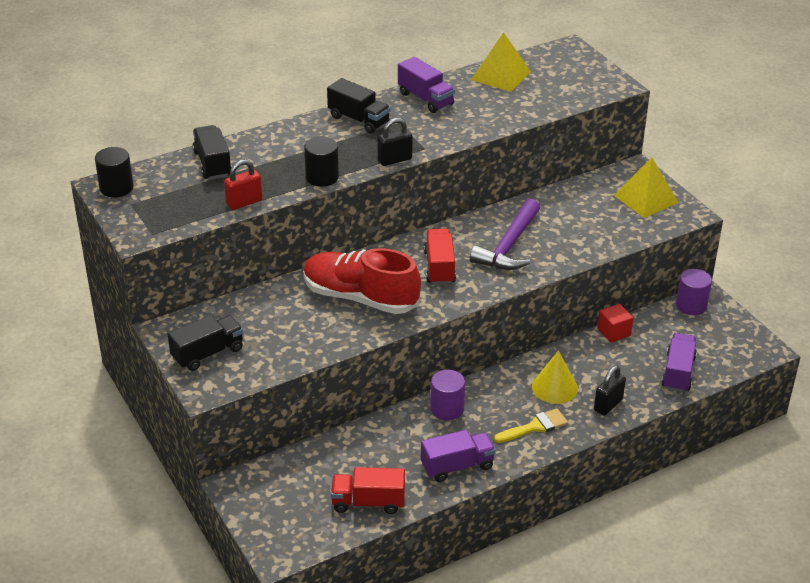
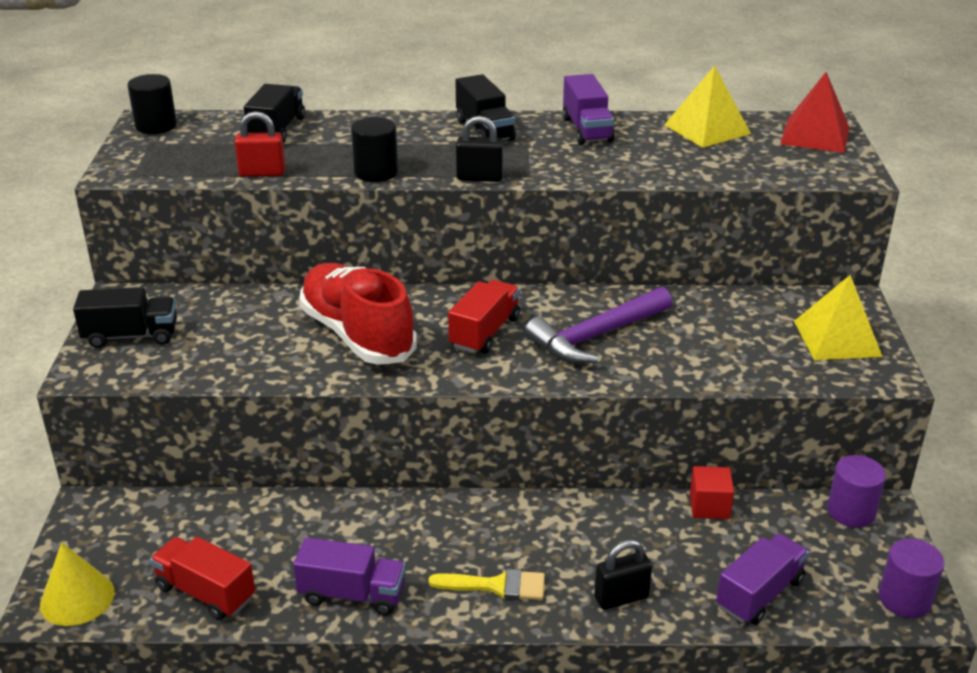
camera: 30 degrees right, 5 degrees down
(447, 409) = (407, 518): purple cylinder -> purple cylinder (904, 599)
(554, 387) = (567, 545): yellow cone -> yellow cone (77, 598)
(570, 61) = (815, 135): none -> red pyramid

